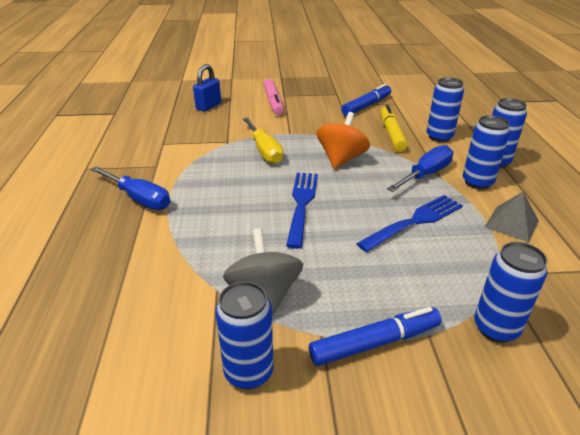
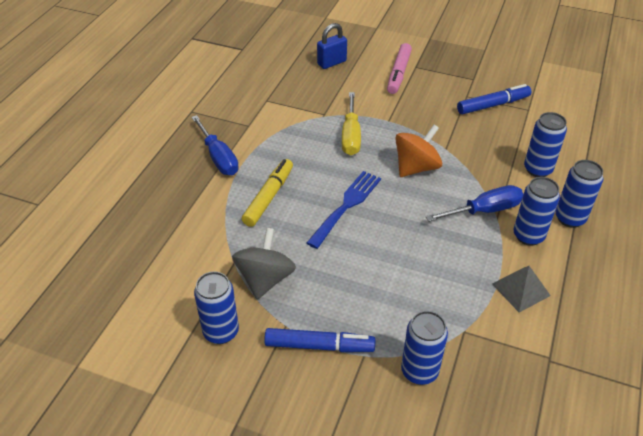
camera: 25 degrees right, 10 degrees up
(391, 134) = (490, 150): yellow marker -> yellow marker (268, 197)
(415, 221) = (432, 257): blue fork -> none

